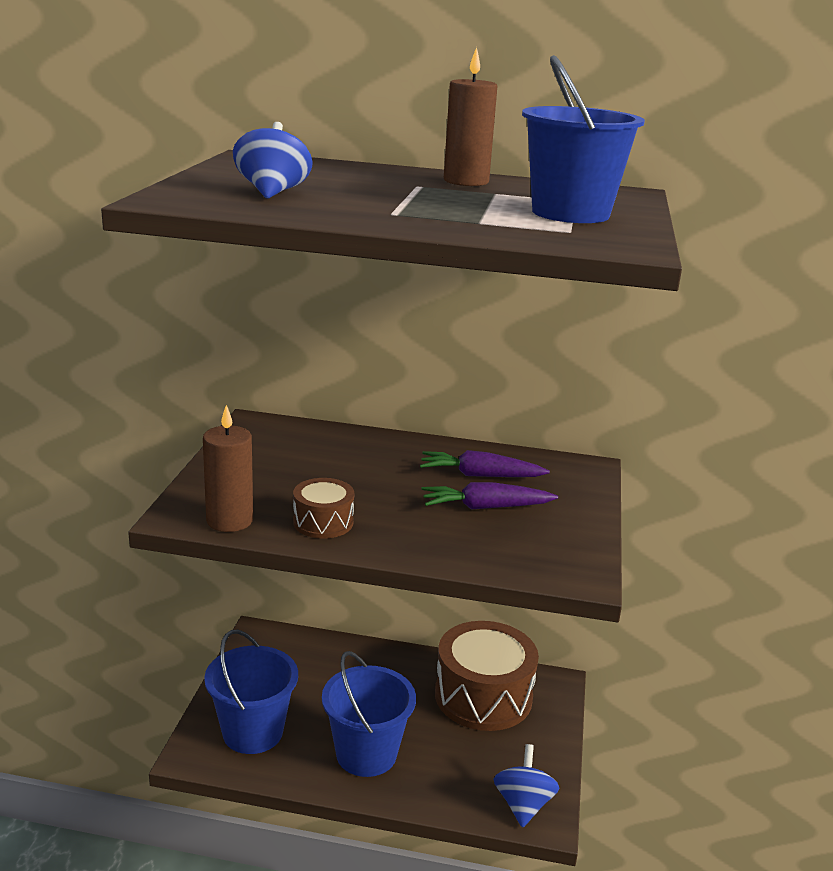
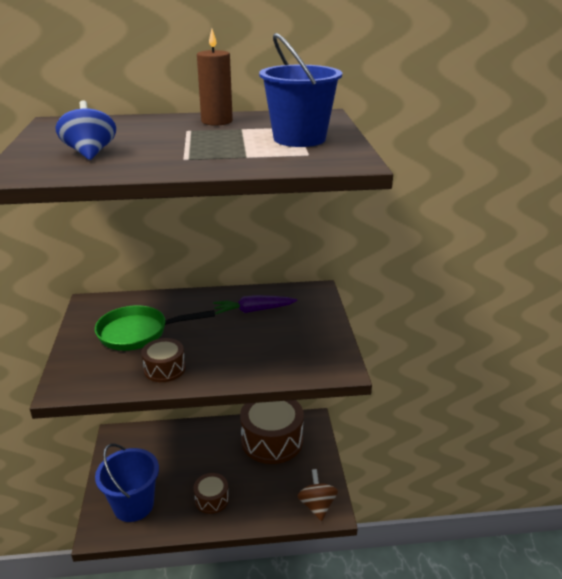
camera: 15 degrees left, 5 degrees up
(229, 520) = (100, 383): brown candle -> none
(305, 472) = (138, 333): none -> green pan
(366, 754) = (212, 499): blue bucket -> brown drum
(485, 507) = (265, 333): purple carrot -> none
(523, 804) = (317, 506): blue spinning top -> brown spinning top

